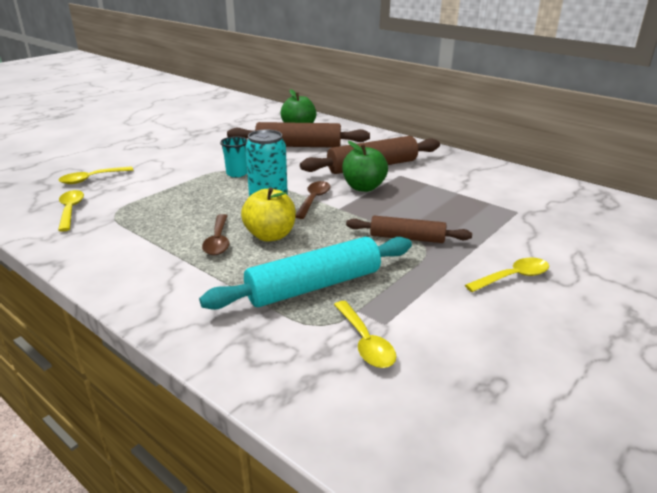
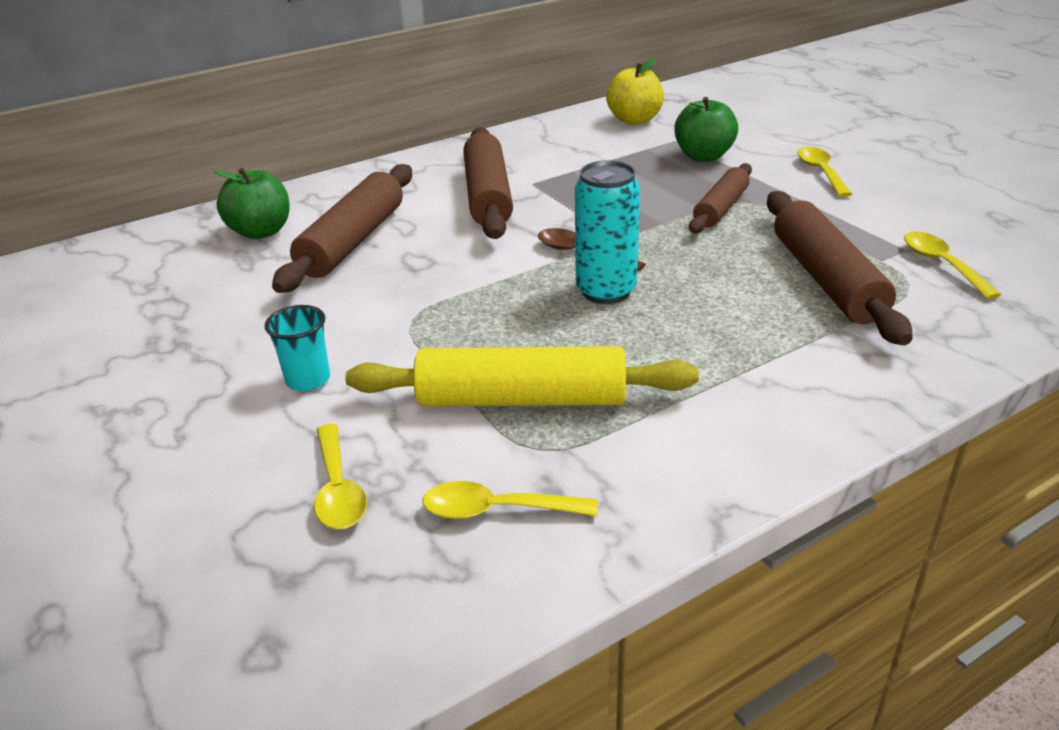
camera: 70 degrees left, 5 degrees up
(155, 204) = (522, 399): none -> yellow rolling pin
(218, 241) = (688, 340): brown spoon -> none
(237, 173) = (436, 308): turquoise cup -> turquoise cup (308, 380)
(270, 235) = (684, 297): yellow apple -> yellow apple (634, 120)
(314, 286) = (826, 280): turquoise rolling pin -> brown rolling pin
(363, 187) = (559, 212): green apple -> green apple (703, 156)
(365, 342) = (941, 264): yellow spoon -> yellow spoon turned 105 degrees counterclockwise

